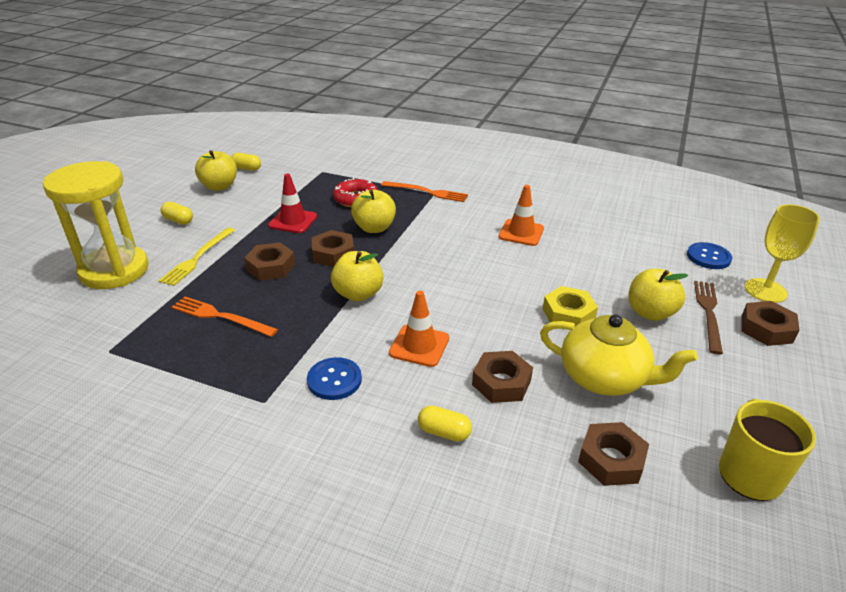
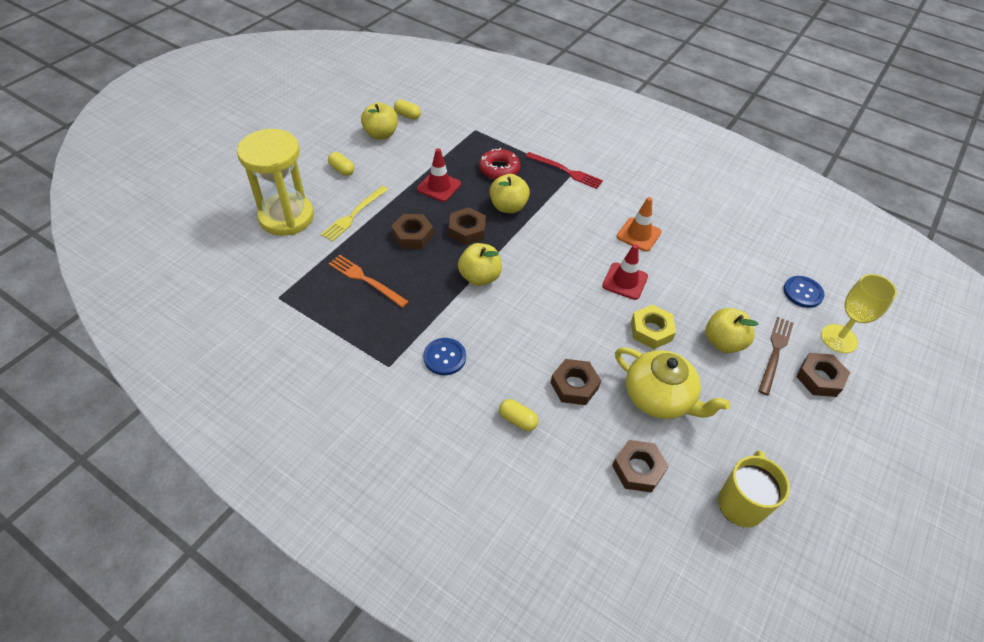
camera: 10 degrees right, 15 degrees up
(419, 346) = (518, 338): orange traffic cone -> none
(427, 192) = (566, 171): orange fork -> red fork
(522, 274) = (625, 281): none -> red traffic cone

